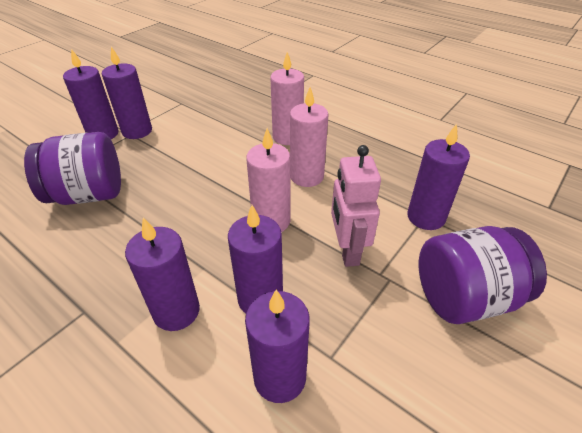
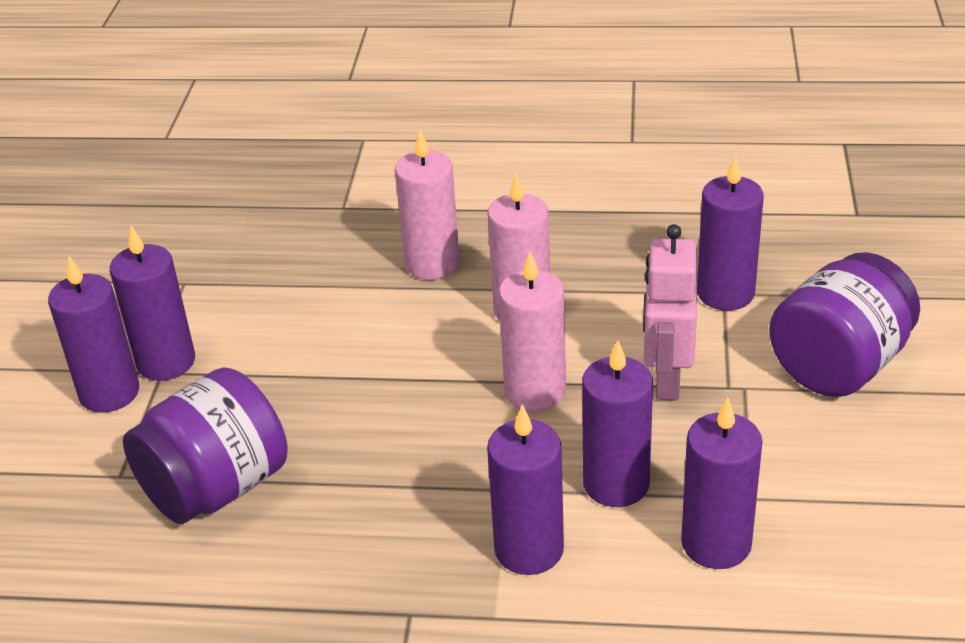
camera: 30 degrees left, 5 degrees down
(347, 250) = (666, 379): pink robot -> pink robot turned 45 degrees clockwise

